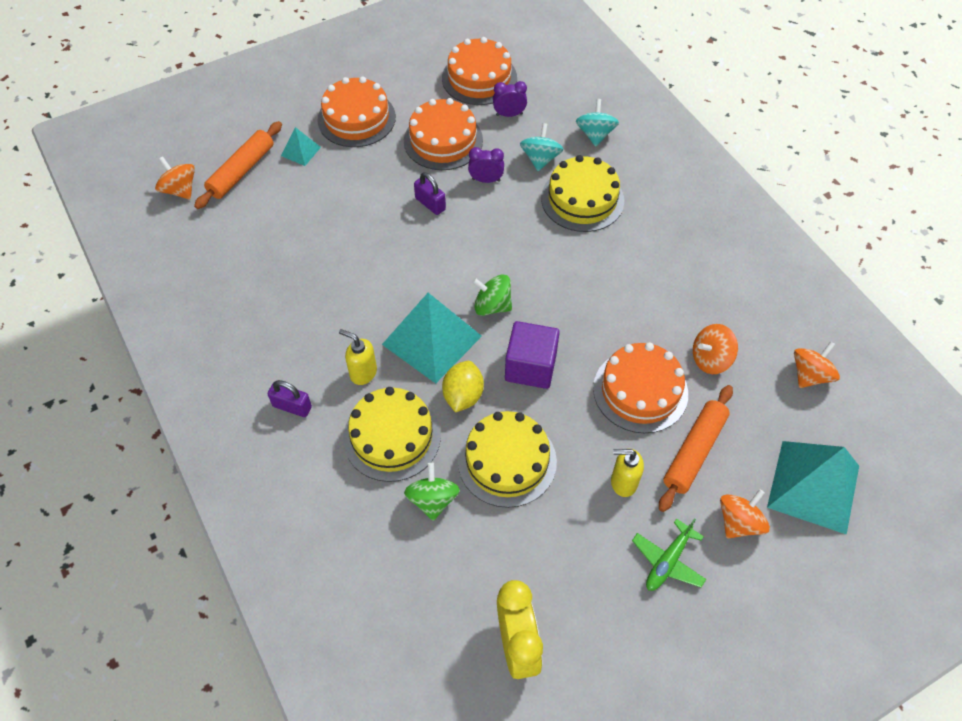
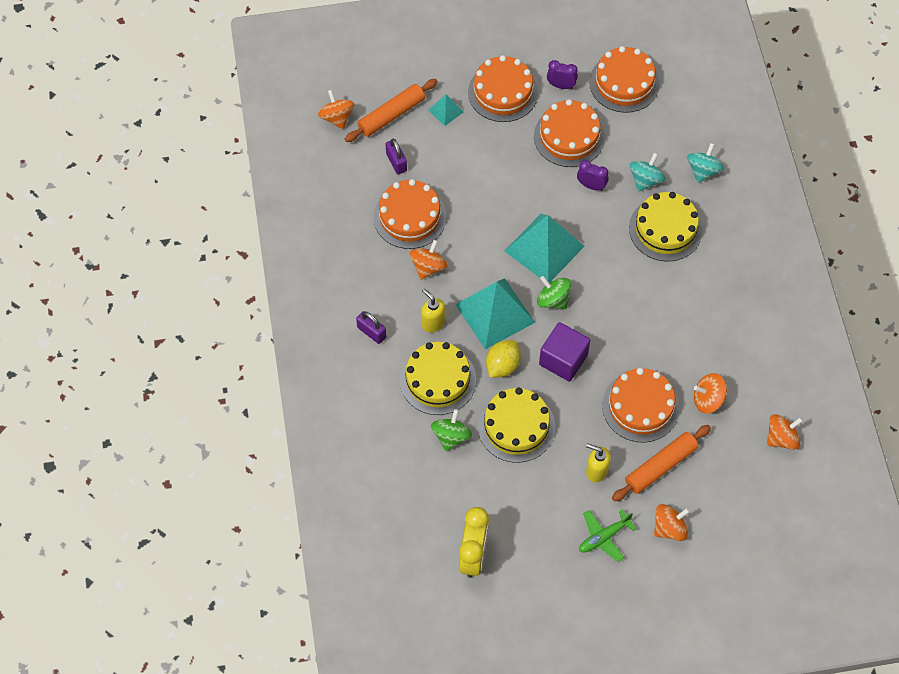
camera: 20 degrees right, 5 degrees up
(296, 266) = (410, 217): none -> orange cake
(336, 313) = (428, 267): none -> orange spinning top
(430, 204) = (536, 194): purple padlock -> purple padlock (396, 162)
(509, 114) = (636, 128): purple clock -> purple clock (561, 85)
(813, 486) = (739, 522): turquoise pyramid -> turquoise pyramid (544, 248)

